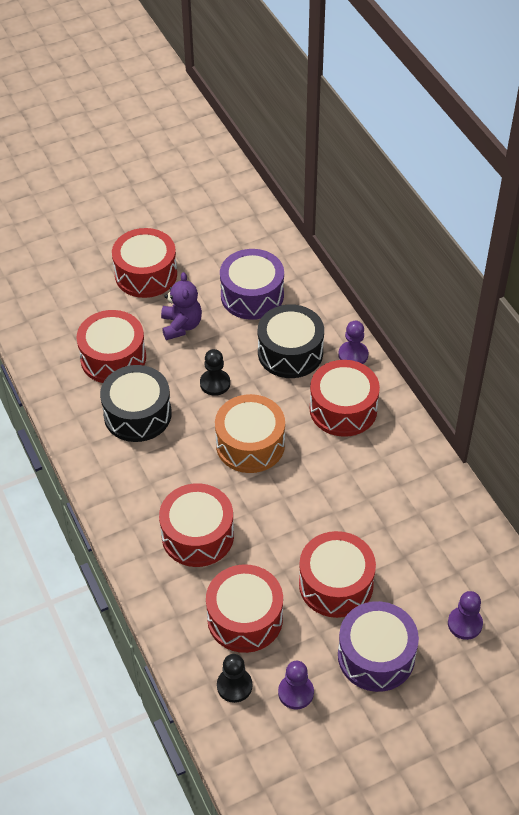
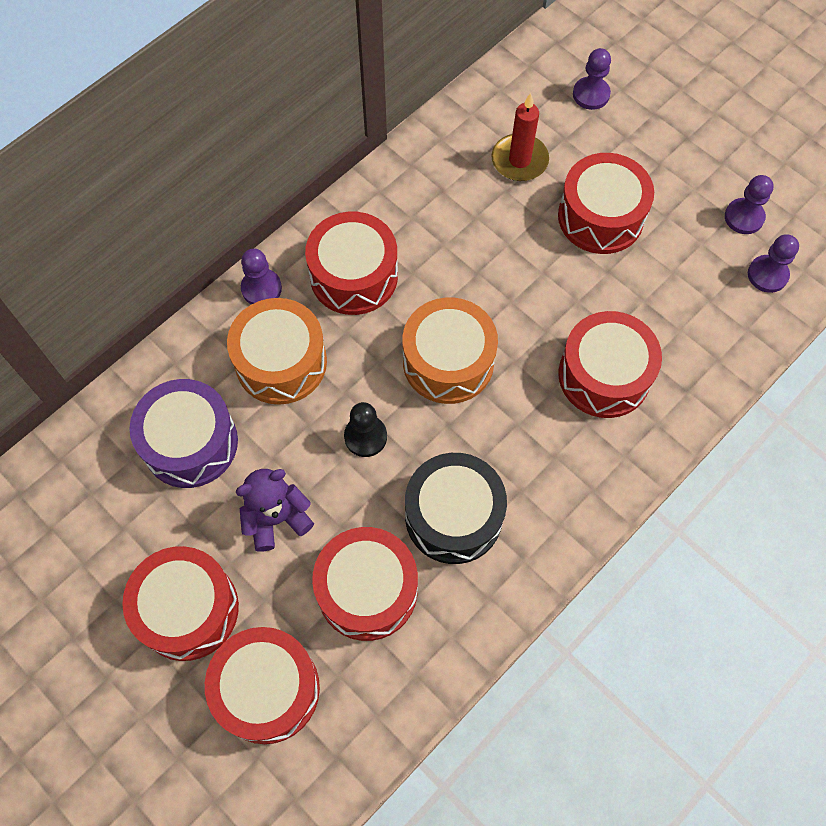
camera: 110 degrees left, 15 degrees up
(234, 686) = (767, 275): black pawn -> purple pawn
(245, 618) = (685, 290): red drum -> red drum (267, 689)
(290, 352) = (281, 362): black drum -> orange drum
(376, 656) = (666, 159): purple drum -> none
(411, 546) = (519, 160): none -> red candle

